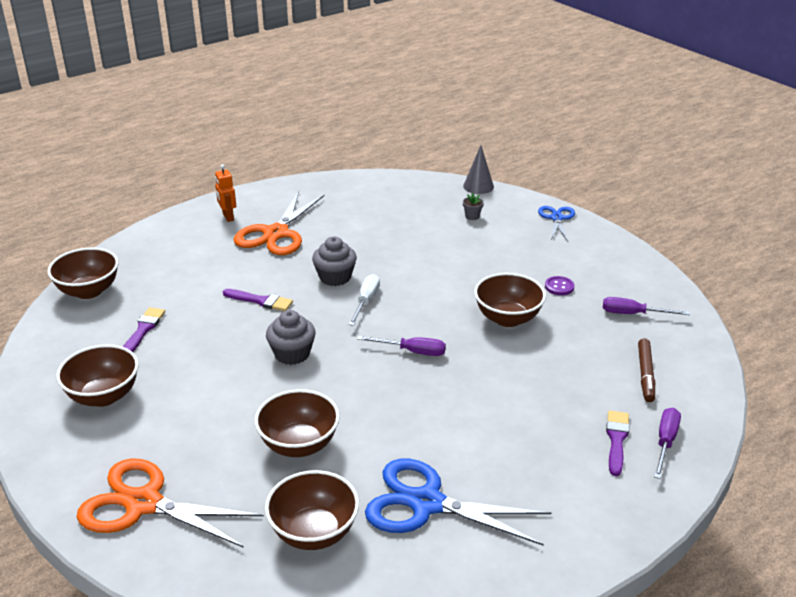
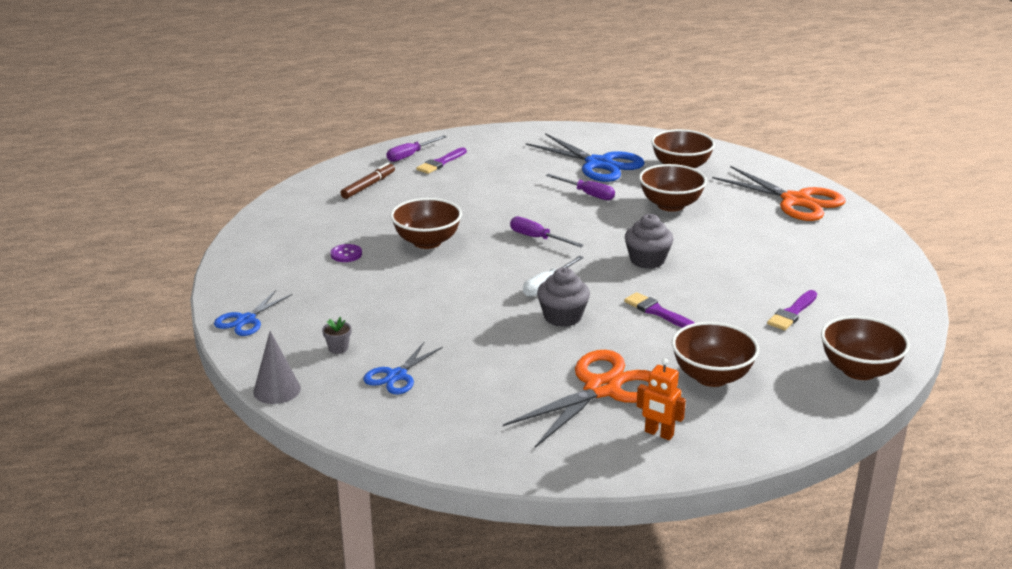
camera: 155 degrees left, 5 degrees down
(104, 396) = (831, 267): brown bowl -> brown bowl (711, 377)
(228, 217) = (658, 434): orange robot -> orange robot turned 120 degrees clockwise
(416, 210) = (396, 376): none -> blue scissors
(633, 314) = (314, 220): purple screwdriver -> purple screwdriver (587, 194)

